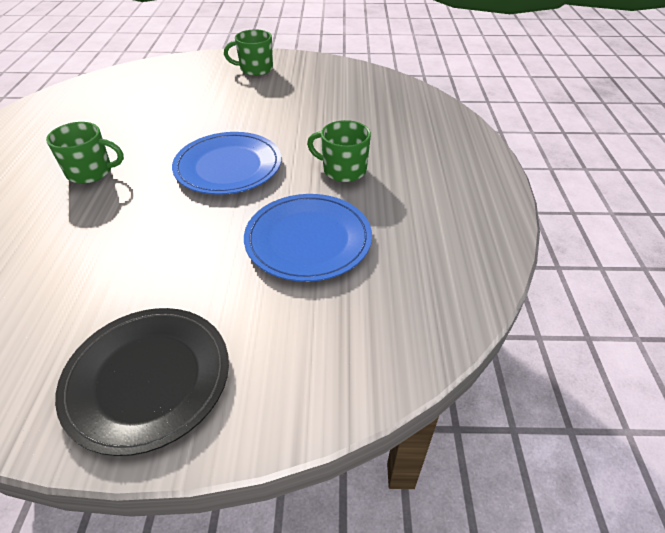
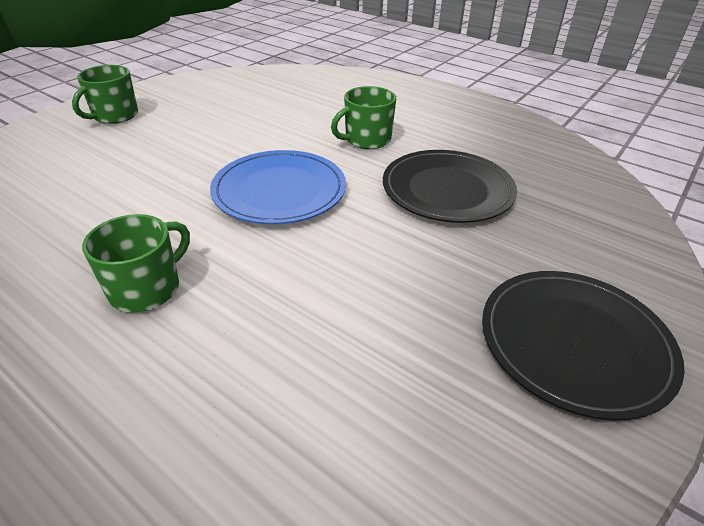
camera: 55 degrees left, 5 degrees down
(308, 239) = (447, 190): blue plate -> black plate

